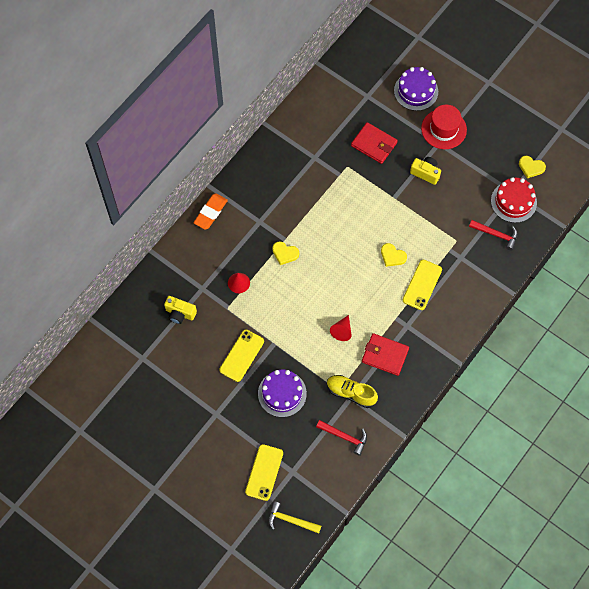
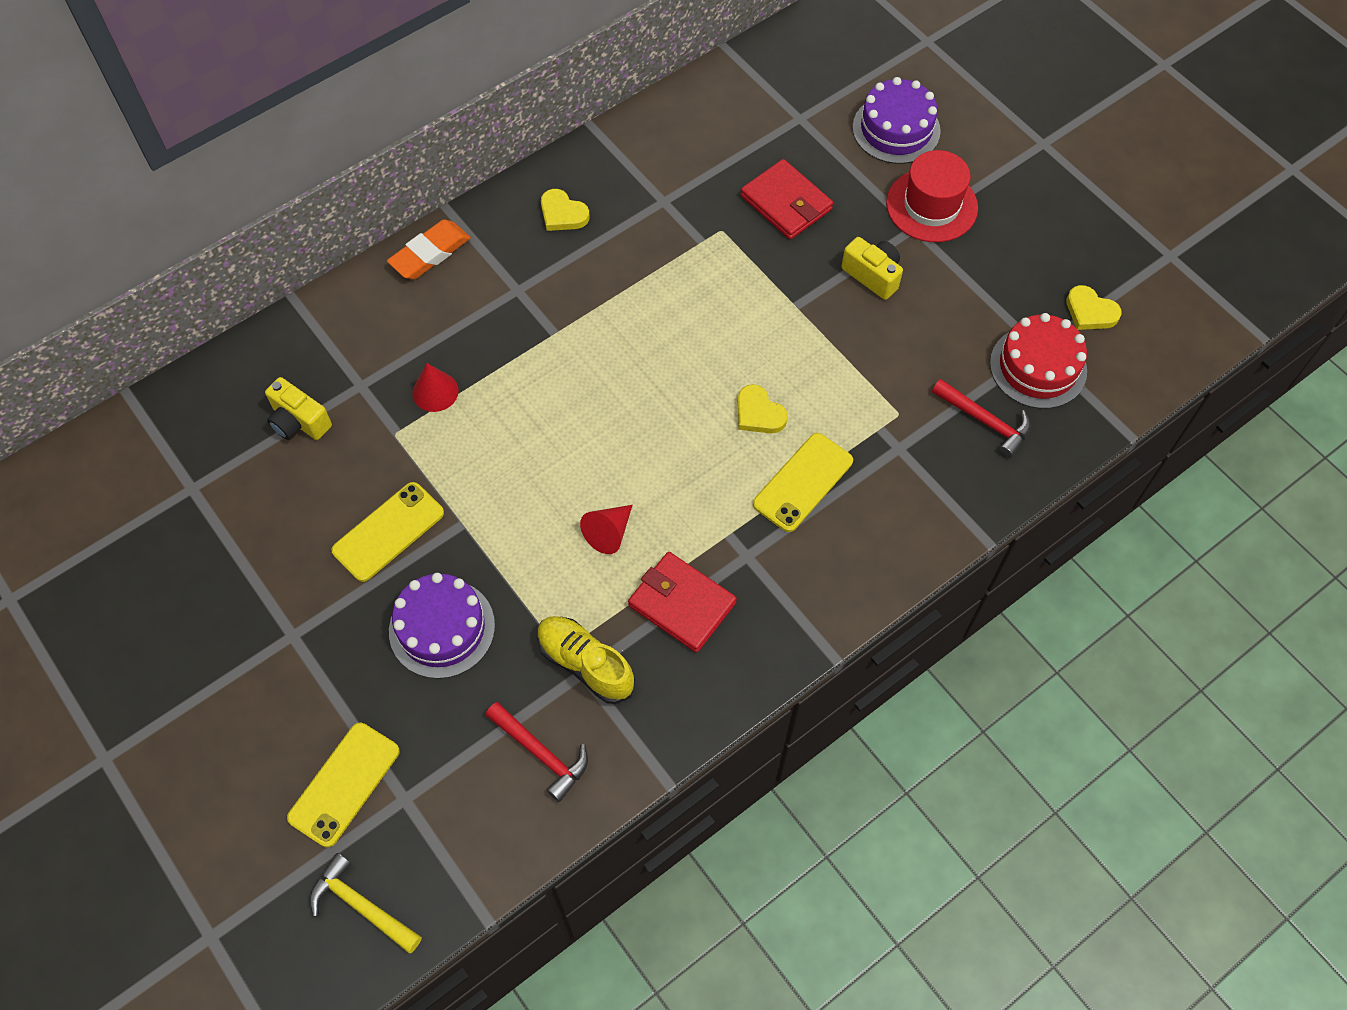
camera: 15 degrees right, 5 degrees down
(285, 253) = (545, 359): yellow heart -> yellow heart (562, 214)

